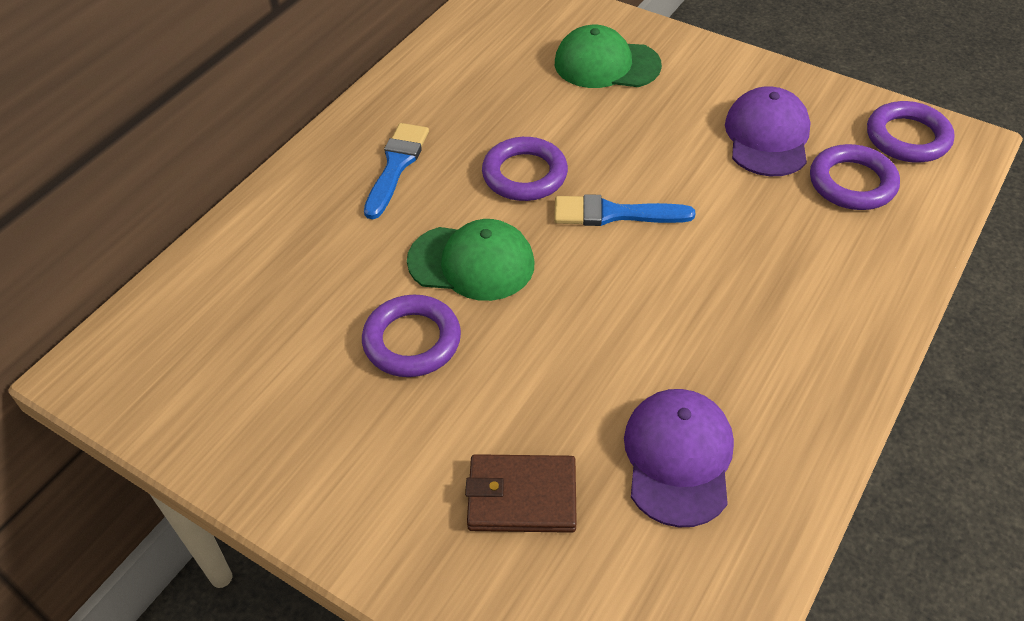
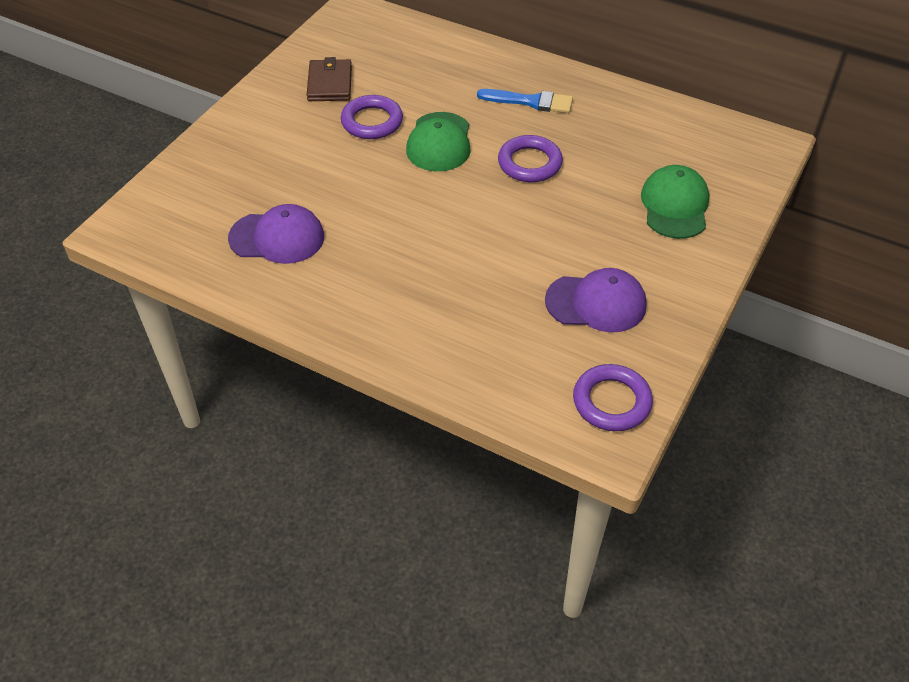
camera: 85 degrees right, 0 degrees up
(521, 497) = (256, 172): brown wallet -> brown wallet (330, 83)
(614, 214) = (492, 210): blue brush -> none
(852, 183) = (544, 354): purple ring -> none

